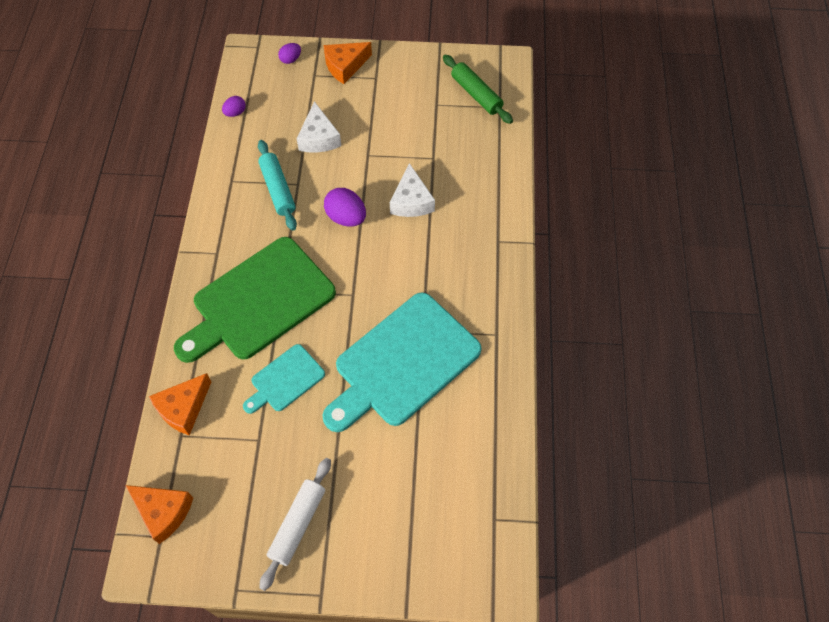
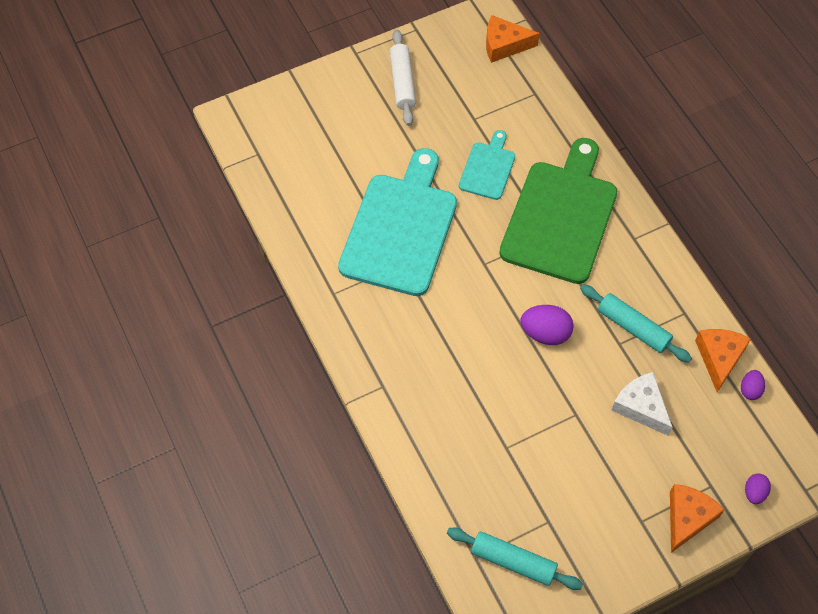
camera: 150 degrees right, 0 degrees up
(183, 408) = (549, 111): orange cheese -> orange cheese (719, 358)
(411, 201) = (495, 384): white cheese -> none
(476, 94) = (513, 561): green rolling pin -> turquoise rolling pin

